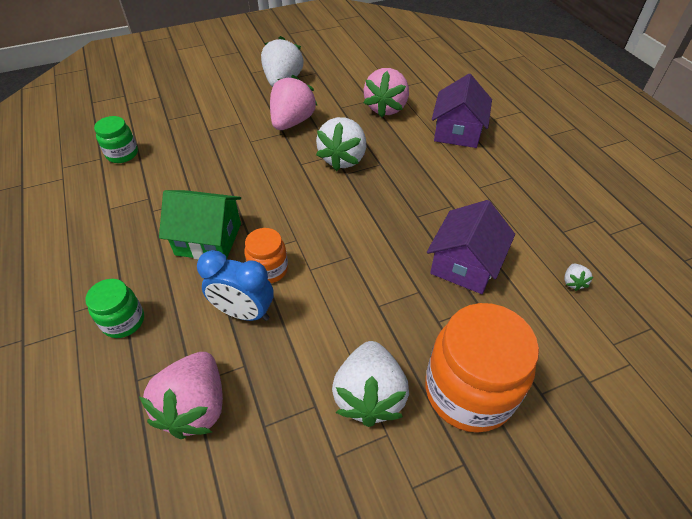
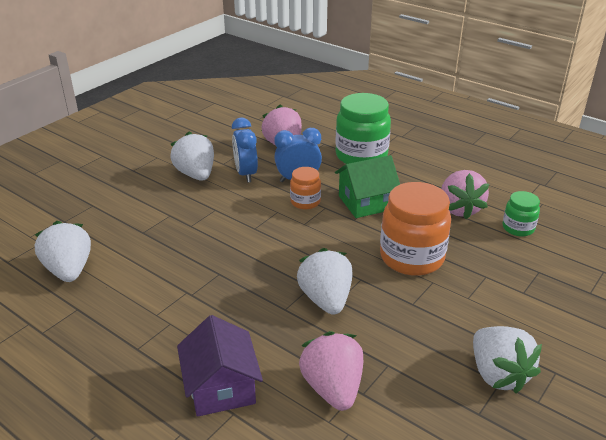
camera: 150 degrees right, 15 degrees down
(123, 321) = (361, 156): green jar -> green jar, size x1.92
(292, 122) = (418, 320): pink strawberry -> pink strawberry (459, 209)
(299, 359) = (246, 174): none -> blue clock
(465, 264) = (162, 252): purple house -> none
(468, 391) = (138, 193): orange jar -> orange jar (411, 257)
(573, 282) = (69, 270): white strawberry -> white strawberry, size x2.42

